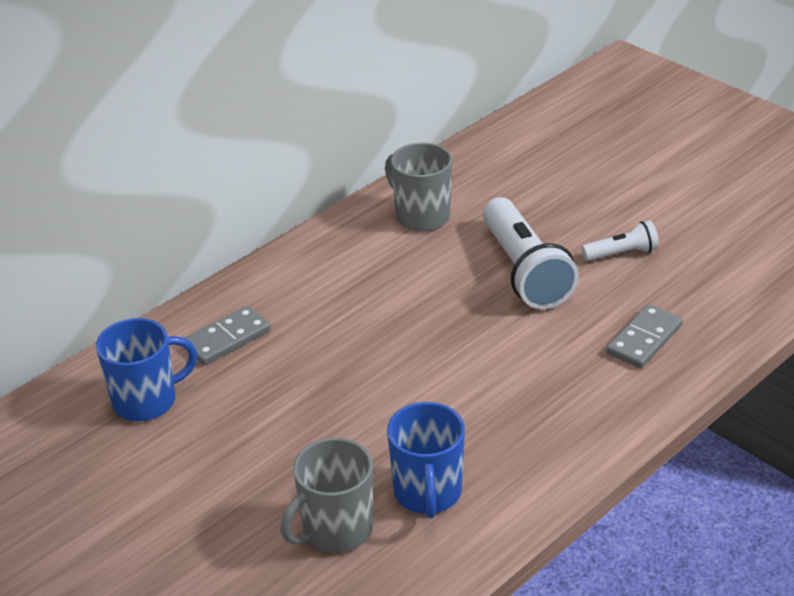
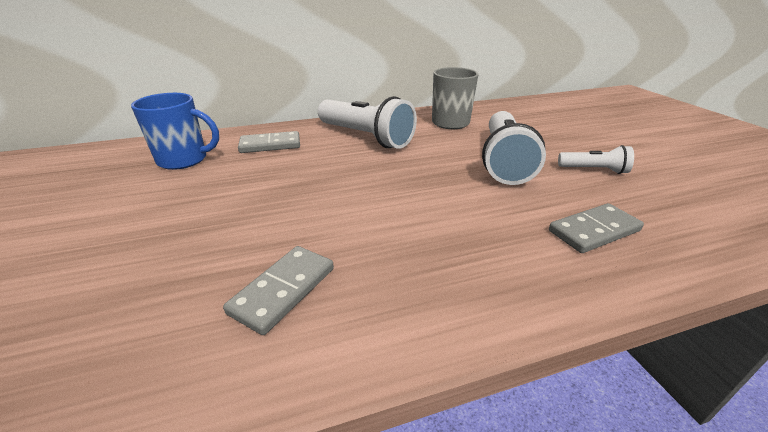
camera: 25 degrees right, 5 degrees down
(336, 282) = (366, 137): none -> white flashlight
(336, 529) = (171, 290): grey mug -> none
(427, 493) = (283, 290): blue mug -> grey domino

